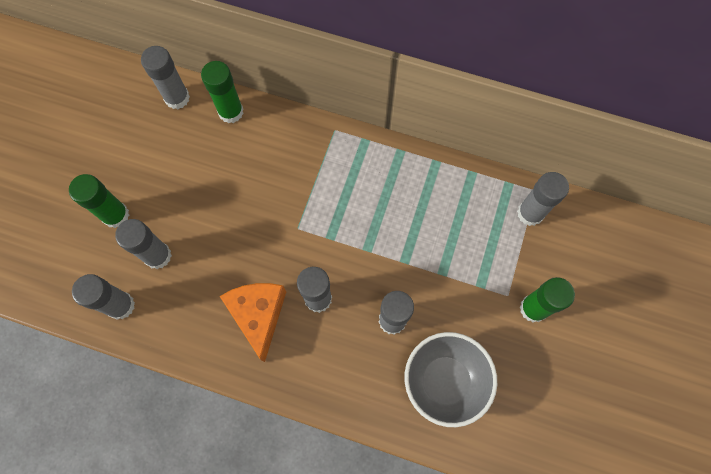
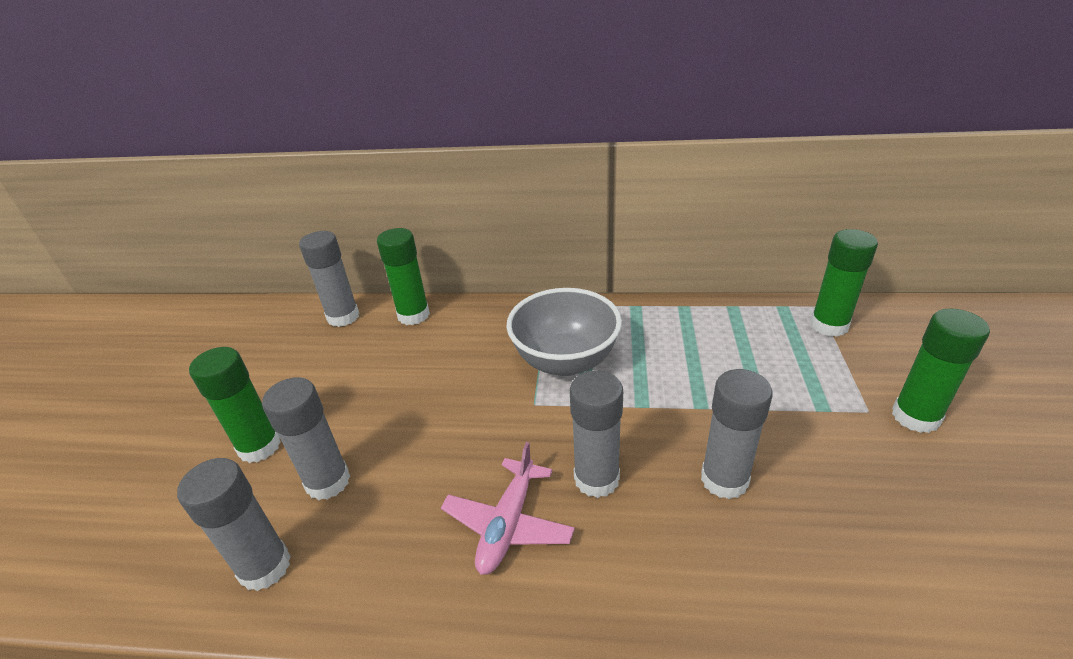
camera: 10 degrees left, 35 degrees down
(258, 315) = (508, 524): orange cheese -> pink plane
(444, 381) = (860, 544): grey bowl -> grey bowl (565, 361)
(530, 213) = (829, 325): grey glue stick -> green glue stick

